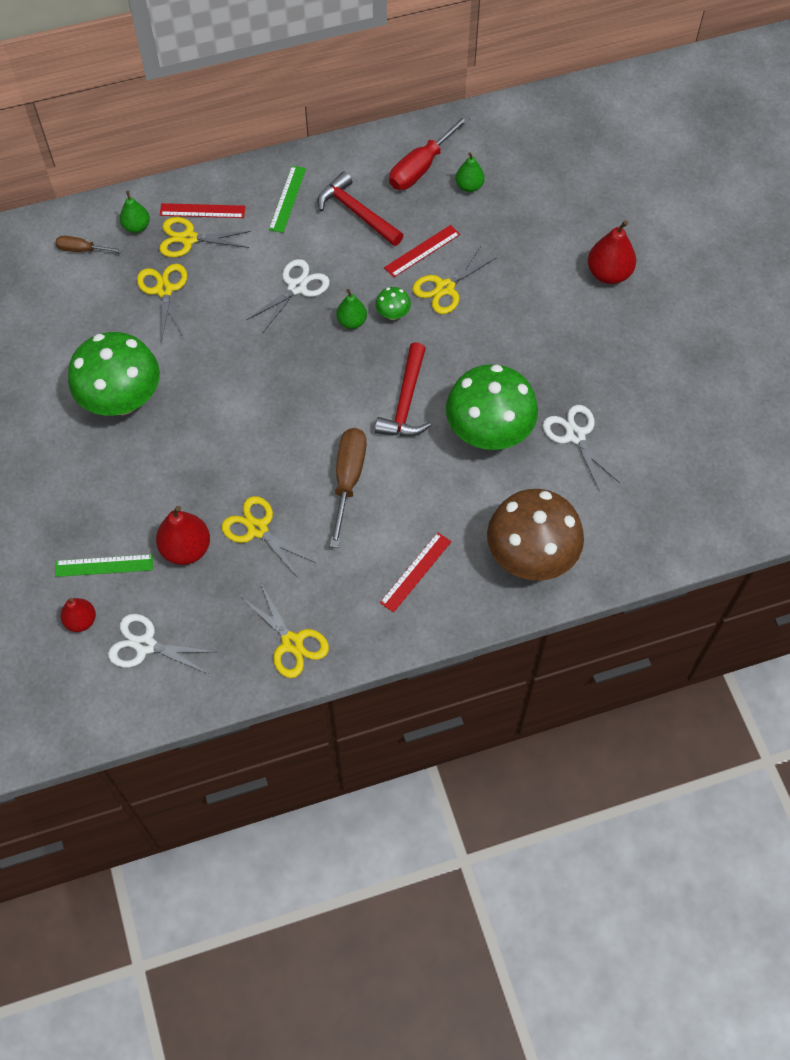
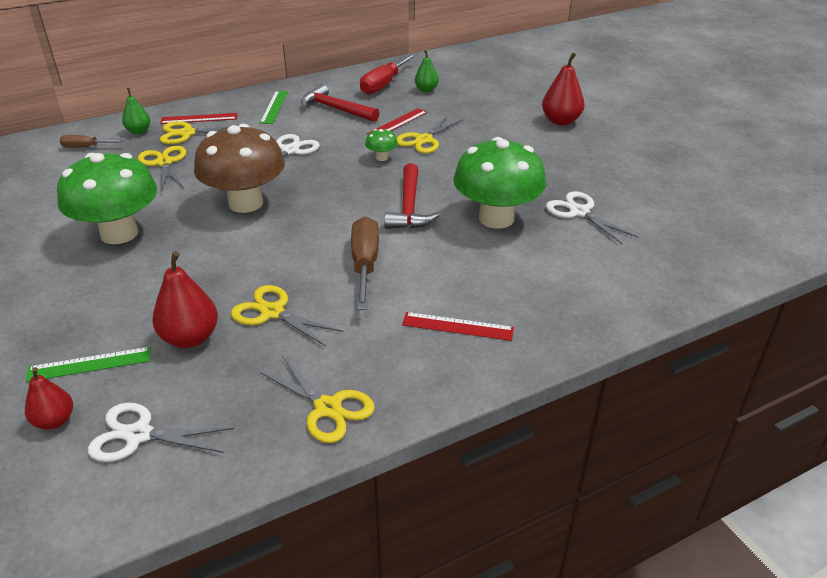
camera: 10 degrees left, 25 degrees down
(352, 321) = (345, 165): green pear -> none
(416, 572) = (457, 326): red ruler -> red ruler turned 75 degrees clockwise
(531, 556) = (576, 299): brown mushroom -> brown mushroom (245, 203)

